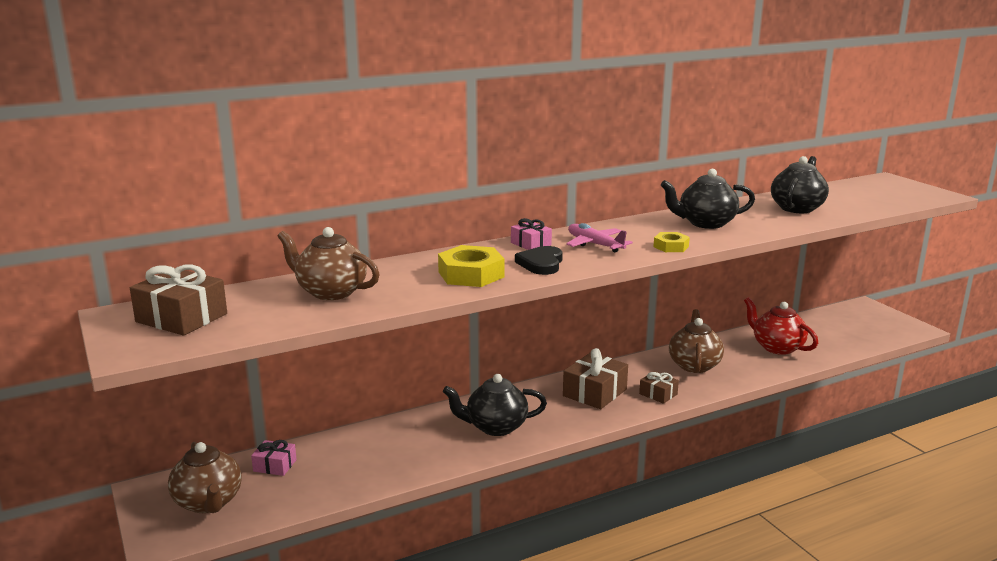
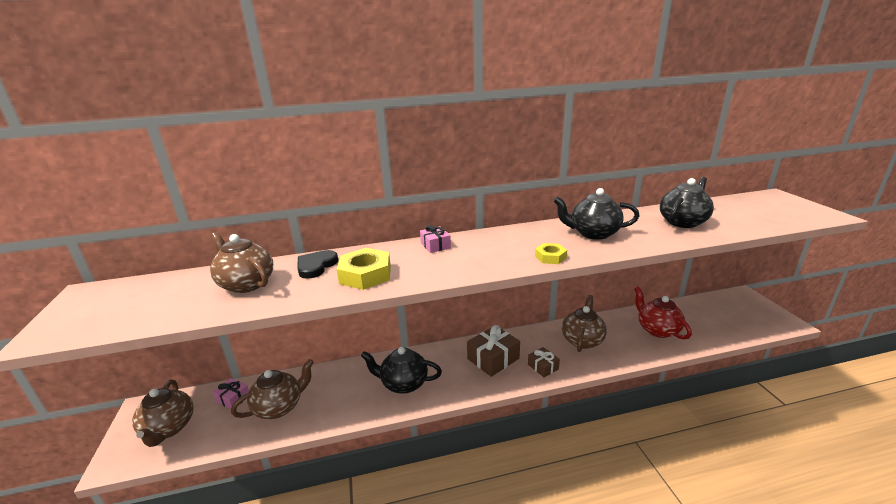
camera: 15 degrees right, 5 degrees up
(181, 318) = (119, 301): brown gift -> none
(346, 466) = (279, 407): none -> brown teapot
(541, 264) = (429, 267): black heart -> black heart (316, 266)
(595, 245) = (486, 250): pink plane -> none

